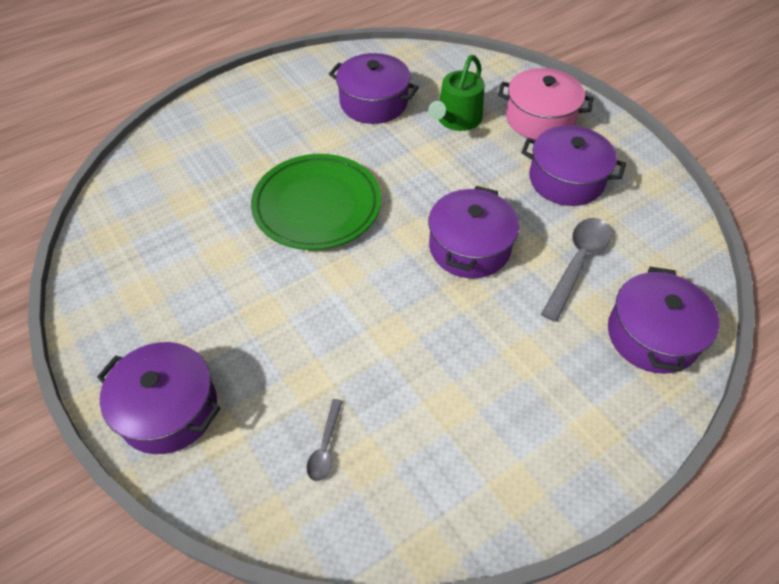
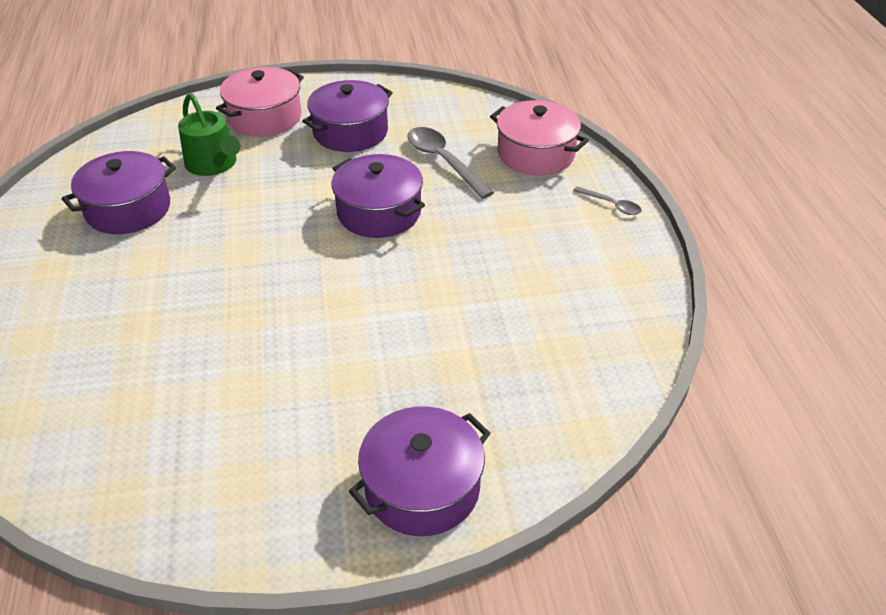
camera: 65 degrees left, 10 degrees down
(317, 206) = (239, 296): green plate -> none
(325, 446) = (532, 374): grey spoon -> grey spoon (611, 205)
(652, 335) = (536, 154): purple pot -> pink pot

